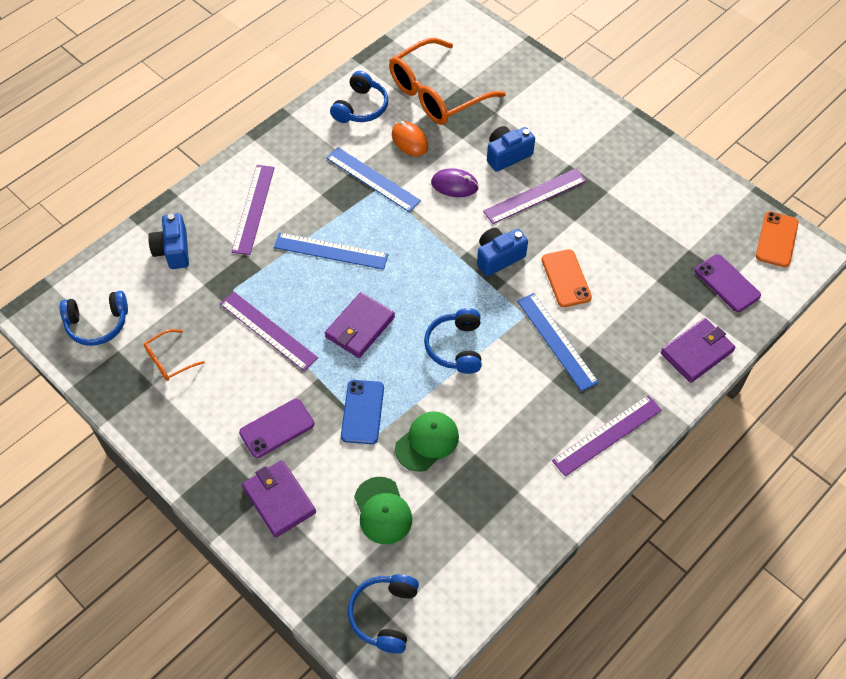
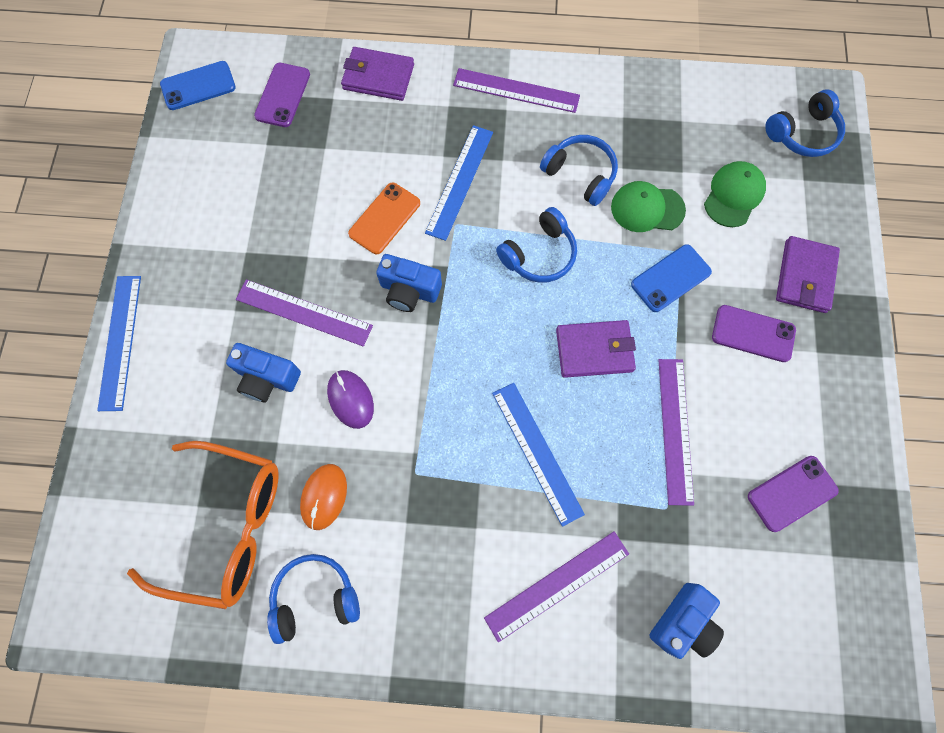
camera: 130 degrees left, 15 degrees up
(97, 324) = (830, 610): blue headphones -> blue headphones (580, 174)
(169, 360) = (792, 493): orange glasses -> purple phone
(373, 179) = (410, 490): blue ruler -> blue ruler (120, 341)
(776, 239) = (198, 86): orange phone -> blue phone

